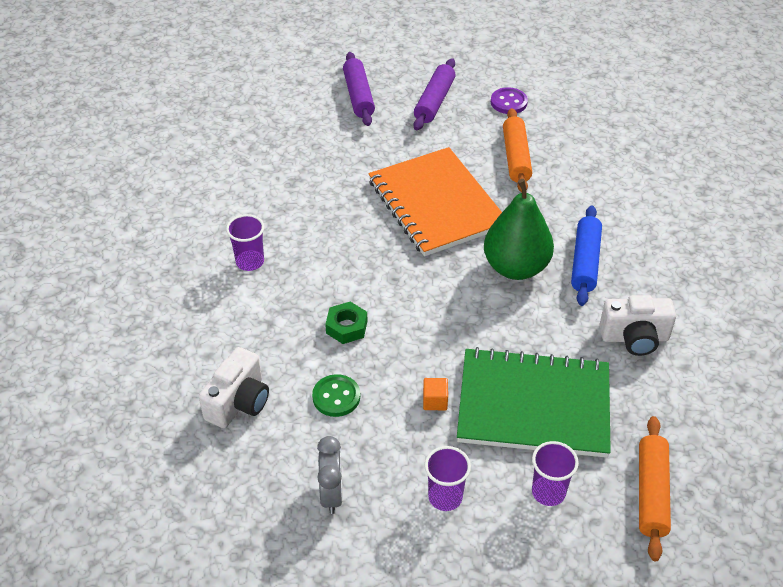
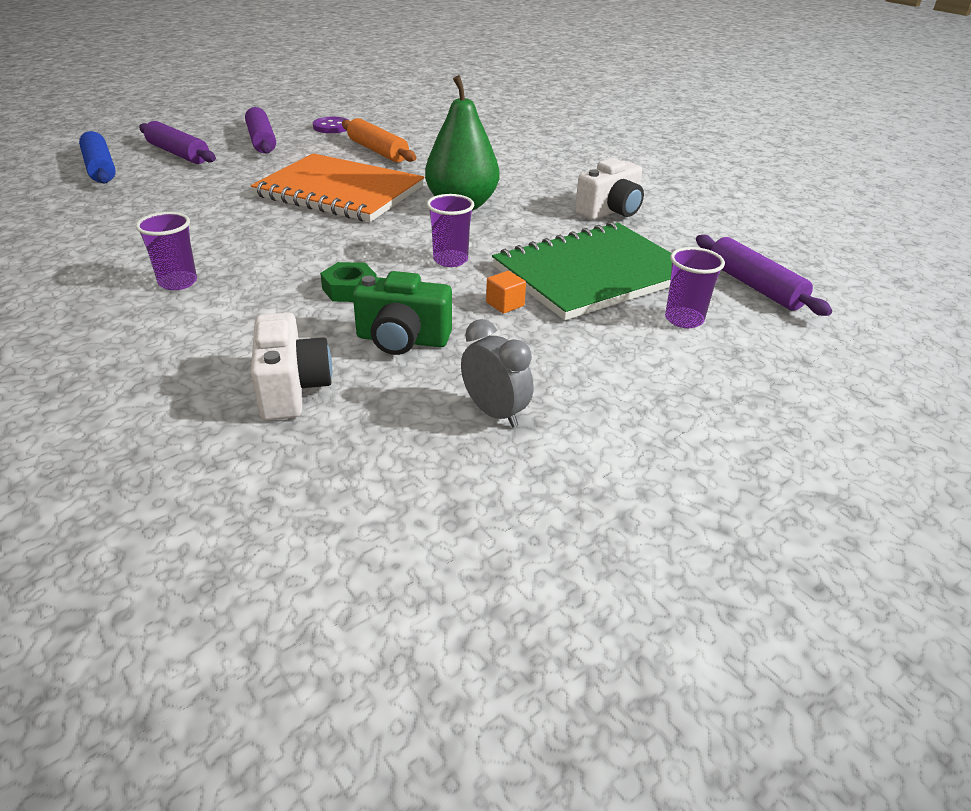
camera: 40 degrees left, 10 degrees down
(336, 397) = (402, 340): green button -> green camera
(445, 497) = (606, 362): purple cup -> purple cup (450, 260)
(585, 262) = (513, 186): blue rolling pin -> blue rolling pin (100, 168)
(651, 493) = (754, 286): orange rolling pin -> purple rolling pin

